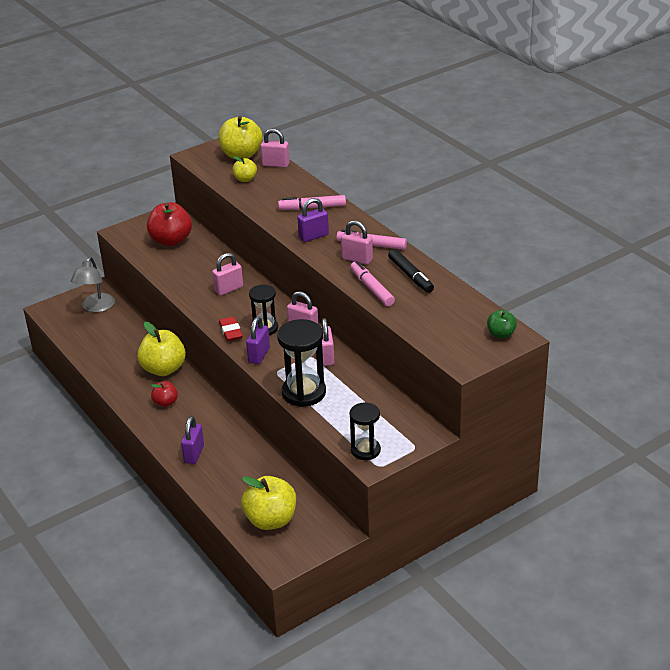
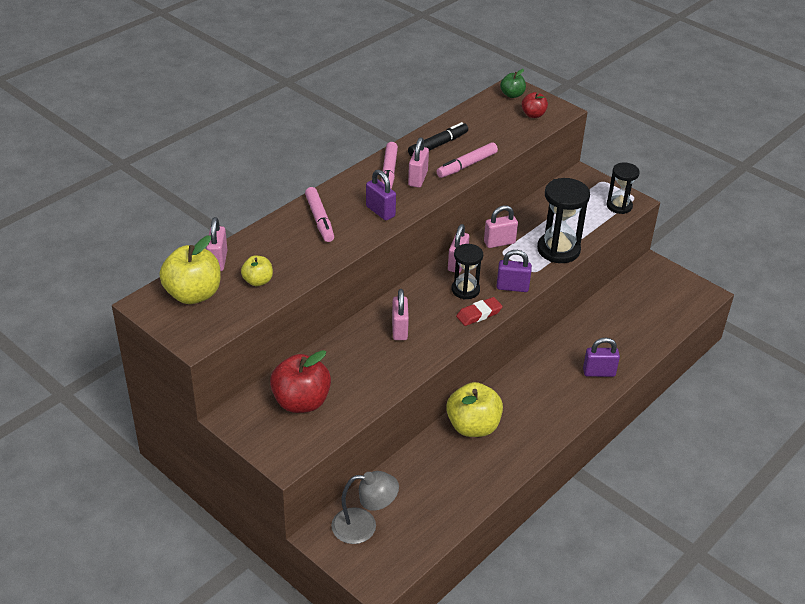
camera: 105 degrees left, 5 degrees up
(165, 402) = (529, 411): red apple -> red apple (533, 115)
(229, 289) = (399, 329): pink padlock -> pink padlock turned 45 degrees clockwise
(271, 520) = (660, 306): yellow apple -> none

